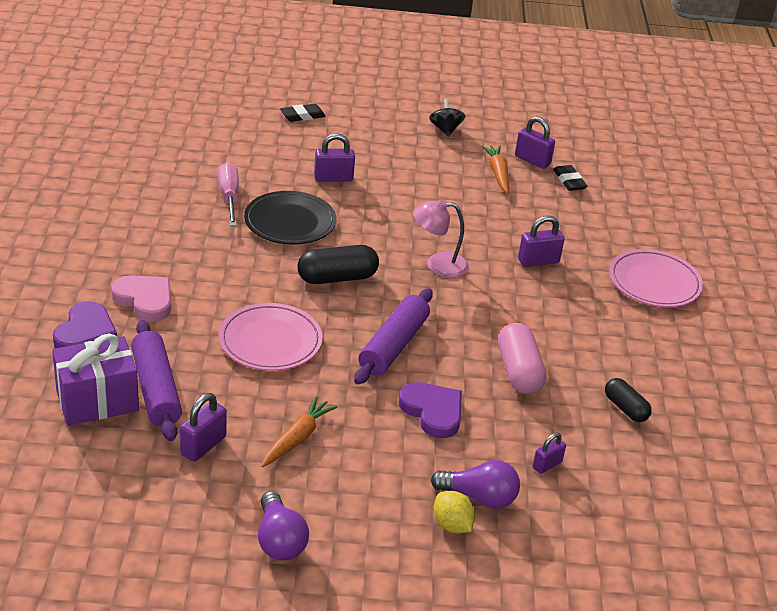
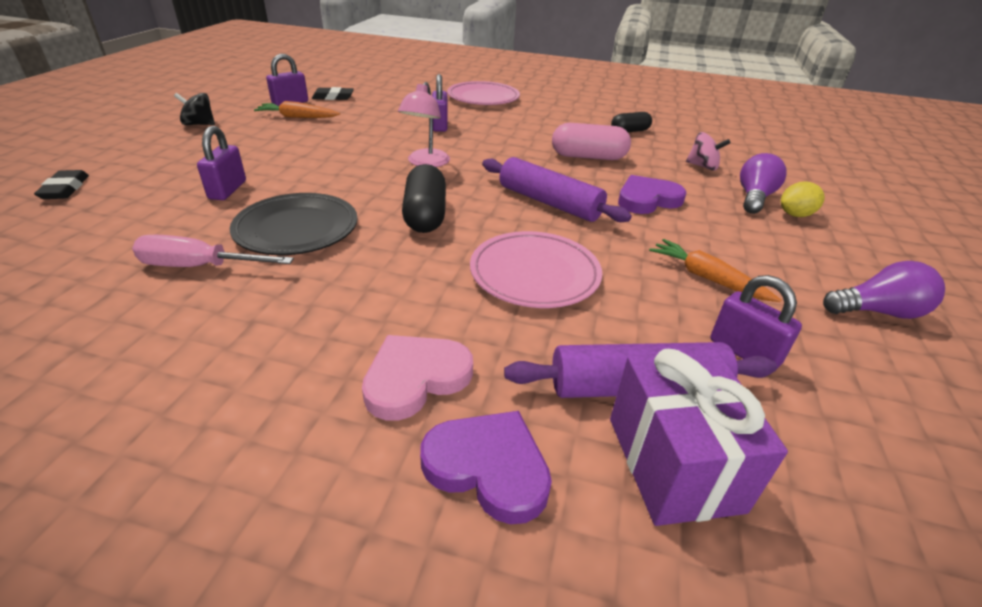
camera: 75 degrees left, 0 degrees up
(547, 465) = (702, 166): purple padlock -> pink spinning top

